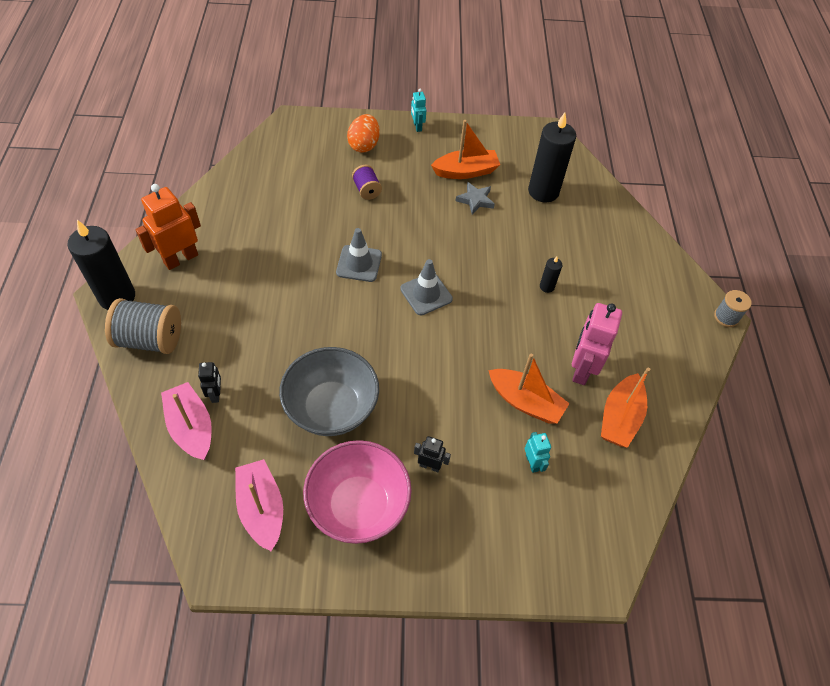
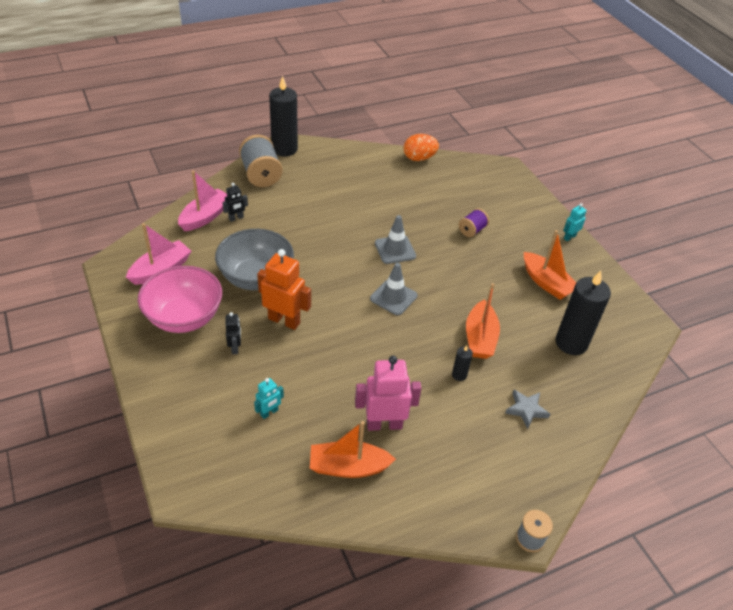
camera: 65 degrees right, 10 degrees down
(181, 259) = (334, 163): orange robot -> orange robot (284, 320)
(364, 145) = (518, 213): orange egg -> orange egg (419, 158)
(475, 200) = (519, 298): grey star -> grey star (526, 410)
(525, 402) = (326, 392): orange boat -> orange boat (480, 338)

